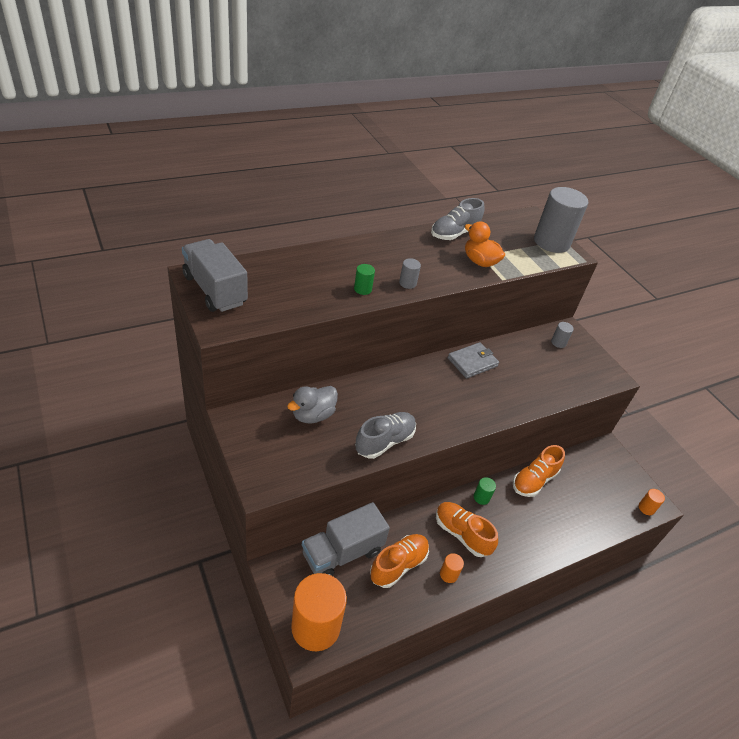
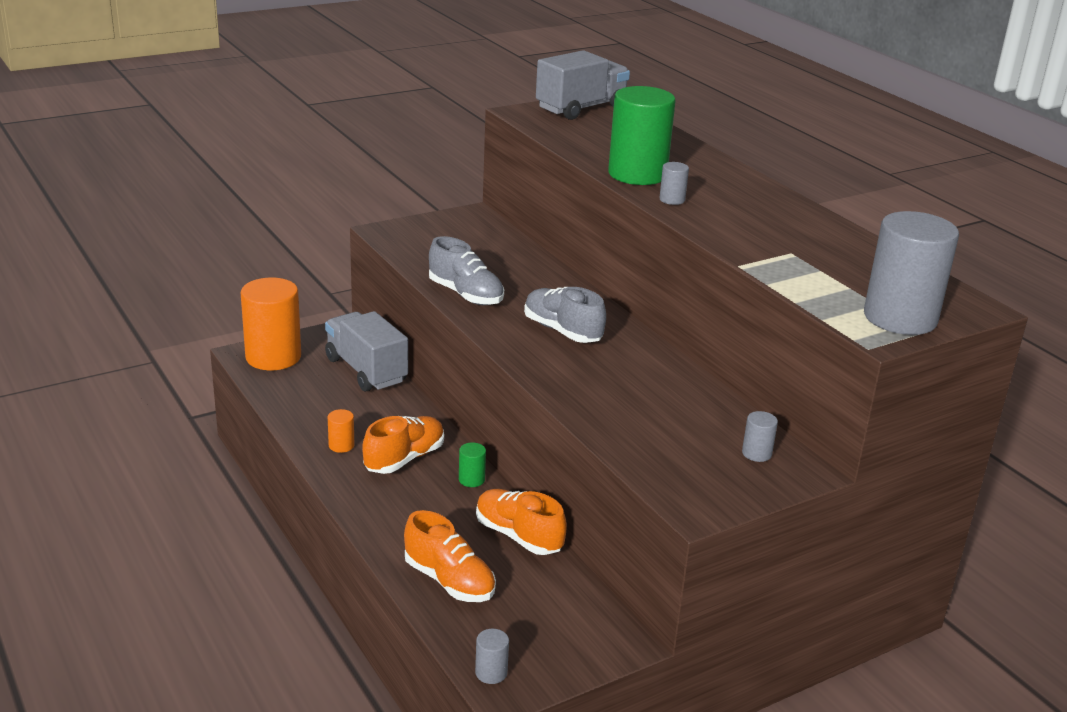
camera: 90 degrees right, 15 degrees down
(313, 415) = (494, 253): grey duck -> none
(362, 289) = (637, 174): green cylinder -> green cylinder, size x2.38
(398, 565) = (352, 408): orange shoe -> orange shoe (449, 581)
(454, 233) = (836, 235): grey shoe -> grey shoe (562, 331)
(472, 362) = (651, 363): grey wallet -> none
(479, 261) = (772, 250): orange duck -> none
(646, 508) = (491, 673): orange cylinder -> grey cylinder

